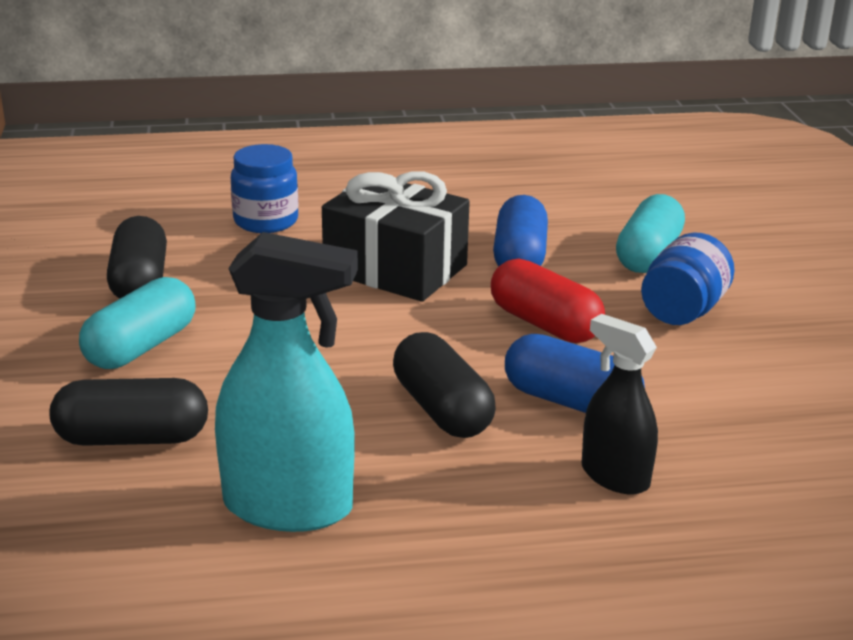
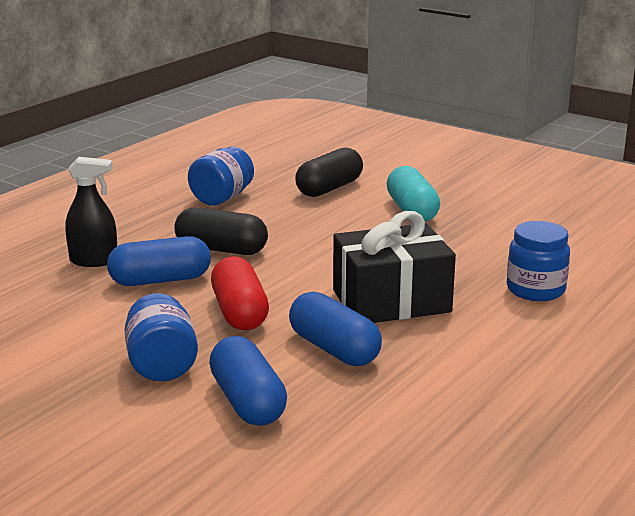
camera: 135 degrees right, 5 degrees down
(140, 282) = (493, 230): black capsule -> none
(289, 507) = (222, 198): turquoise spray bottle -> blue jar
(544, 324) = (239, 312): red capsule -> red capsule turned 75 degrees clockwise
(648, 255) = (247, 402): turquoise capsule -> blue capsule

